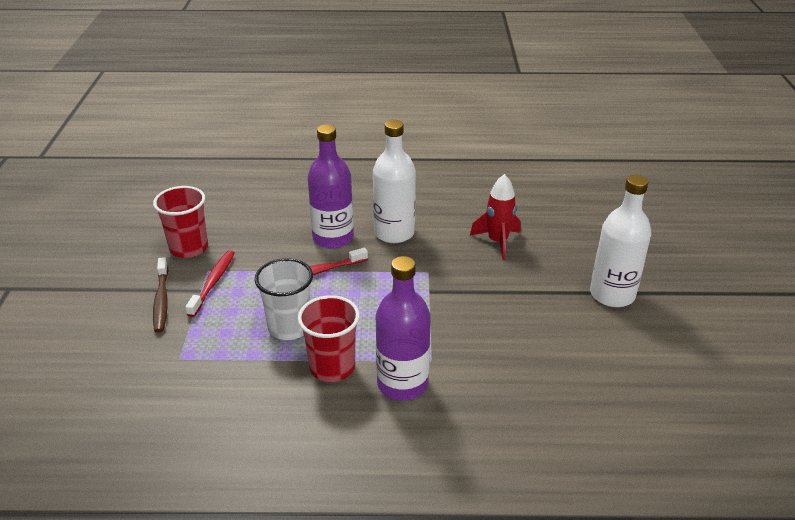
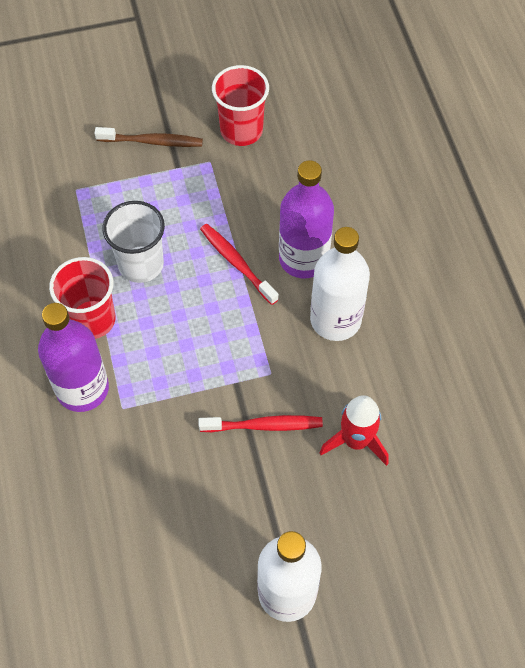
camera: 75 degrees right, 25 degrees up
(161, 300) = (152, 141): brown toothbrush -> brown toothbrush turned 150 degrees counterclockwise
(213, 282) = (191, 173): red toothbrush -> red toothbrush (264, 425)

